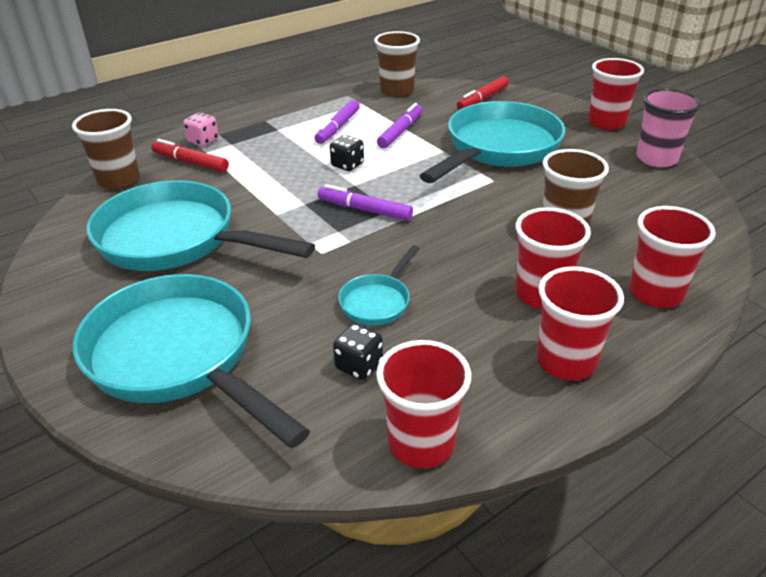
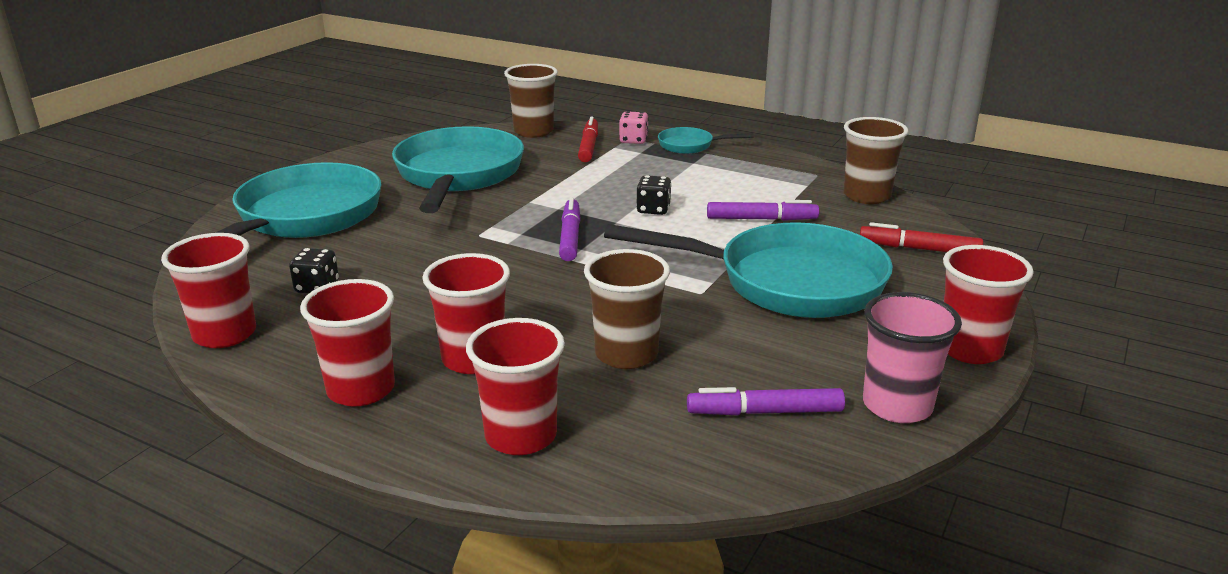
camera: 65 degrees right, 10 degrees down
(338, 127) = (731, 187): purple marker -> purple marker (764, 412)
(377, 301) = (414, 276): turquoise pan -> turquoise pan (690, 145)

